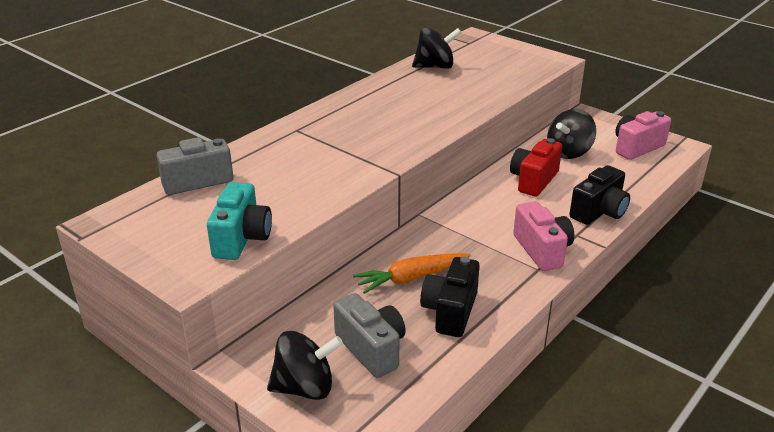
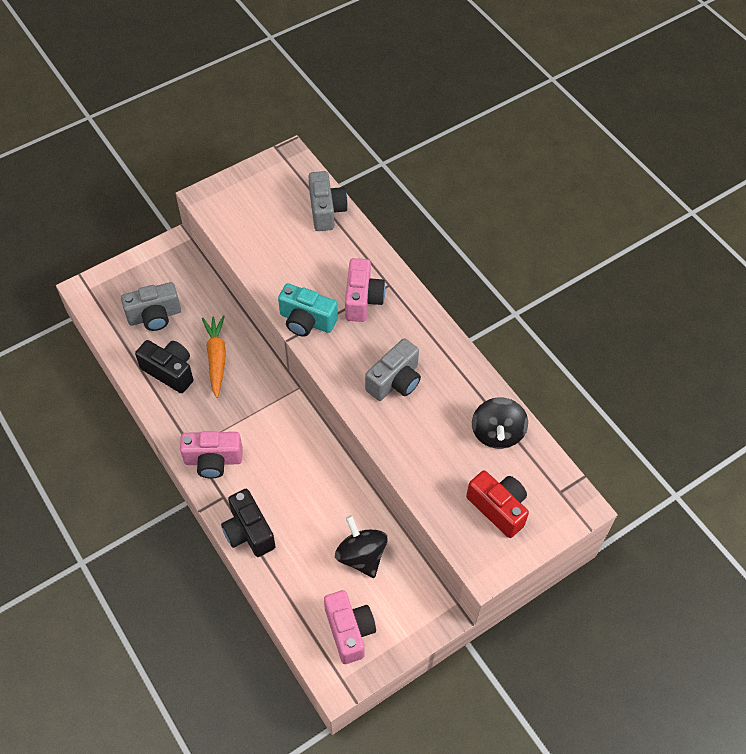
camera: 105 degrees right, 25 degrees up
(242, 238) = (237, 229): turquoise camera -> turquoise camera (306, 321)
(305, 387) = (138, 275): black spinning top -> none
(322, 140) = (362, 299): none -> pink camera
(412, 112) = (395, 381): none -> grey camera
(533, 180) = (319, 499): red camera -> red camera (498, 508)

